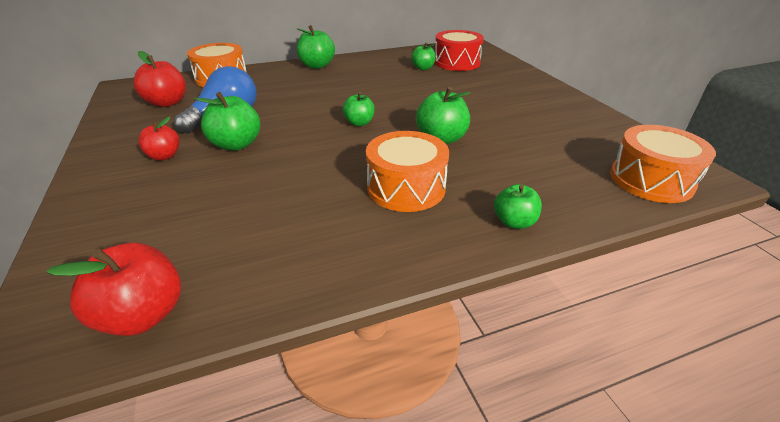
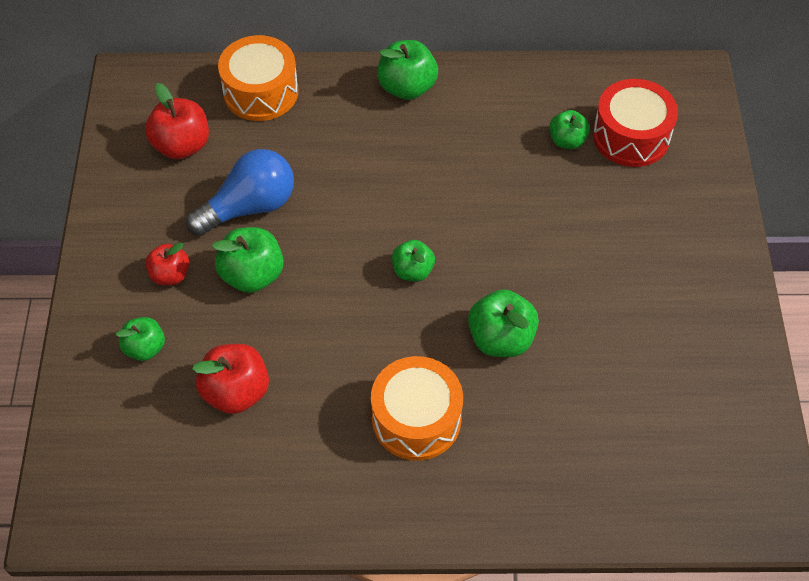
camera: 20 degrees right, 20 degrees up
(143, 315) = (139, 508): red apple -> red apple (236, 392)
(514, 222) = (502, 509): green apple -> green apple (145, 348)
(651, 180) = (704, 498): orange drum -> none

